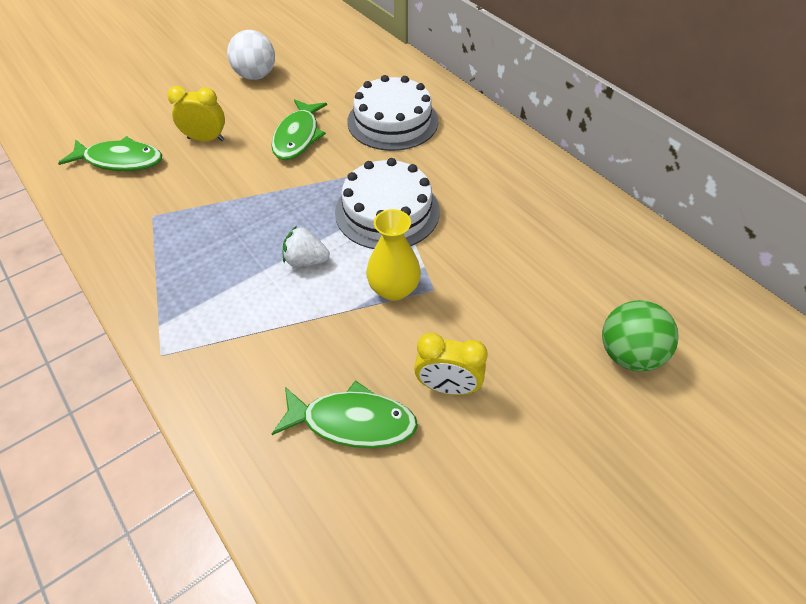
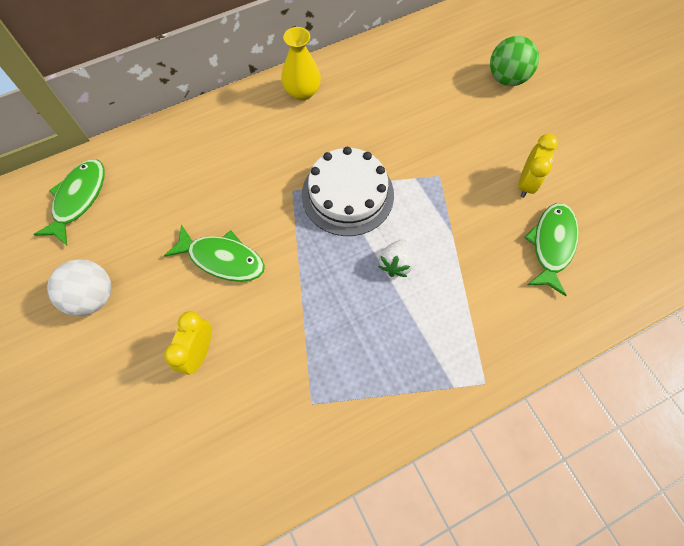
camera: 80 degrees left, 15 degrees up
(120, 161) = (210, 448): green fish -> green fish (78, 199)
(392, 121) = (223, 172): white cake -> none
(393, 289) = (435, 202): yellow vase -> yellow vase (302, 92)

